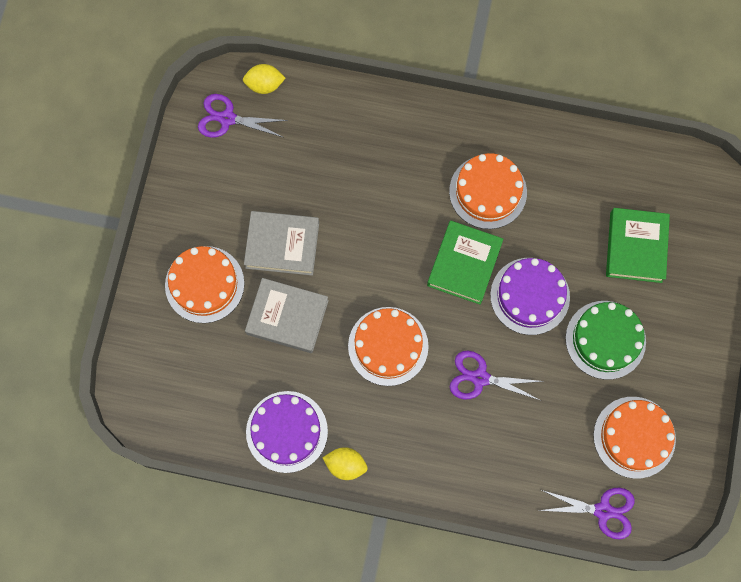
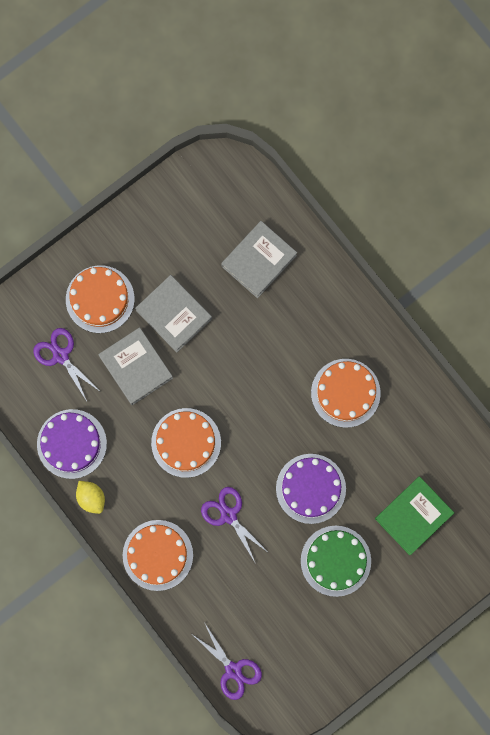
camera: 40 degrees right, 5 degrees up
(227, 118) = (211, 194): purple scissors -> purple scissors (60, 356)
(264, 85) = (257, 190): yellow lemon -> none
(317, 141) = (259, 260): none -> grey book
(464, 264) = (285, 430): green book -> none
(634, 437) = (297, 640): orange cake -> orange cake (157, 555)

